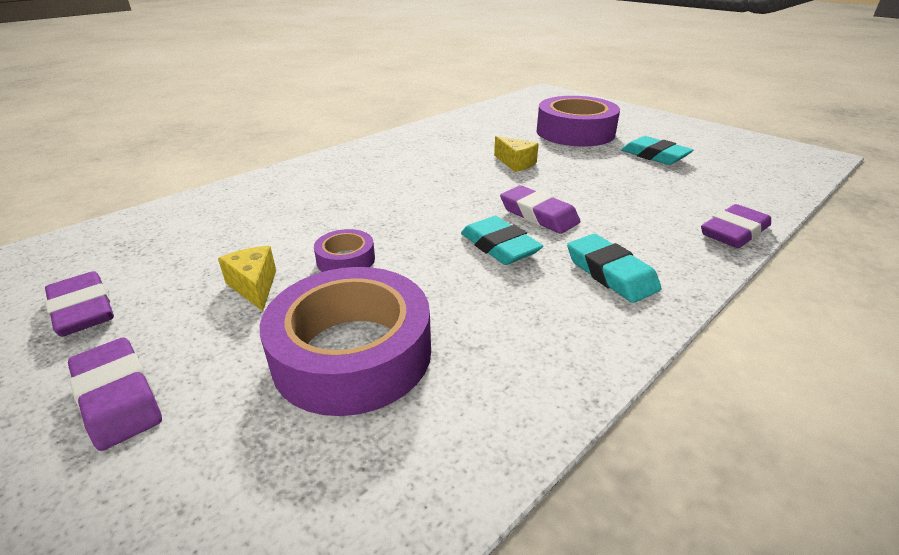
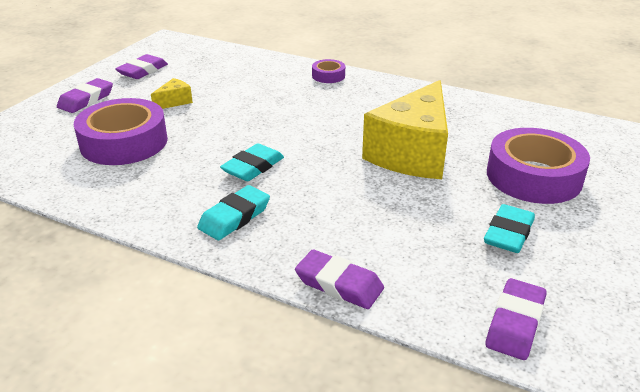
camera: 70 degrees right, 0 degrees up
(346, 260) = (212, 119): purple tape -> purple tape (328, 76)
(516, 163) = (412, 153): yellow cheese -> yellow cheese, size x2.47
(538, 215) = (313, 177): purple eraser -> purple eraser (515, 323)

